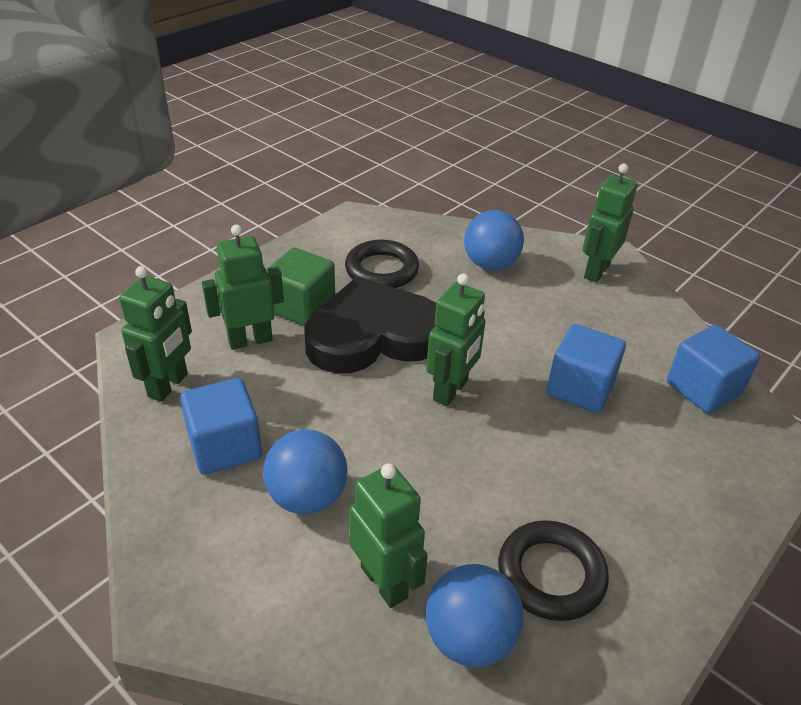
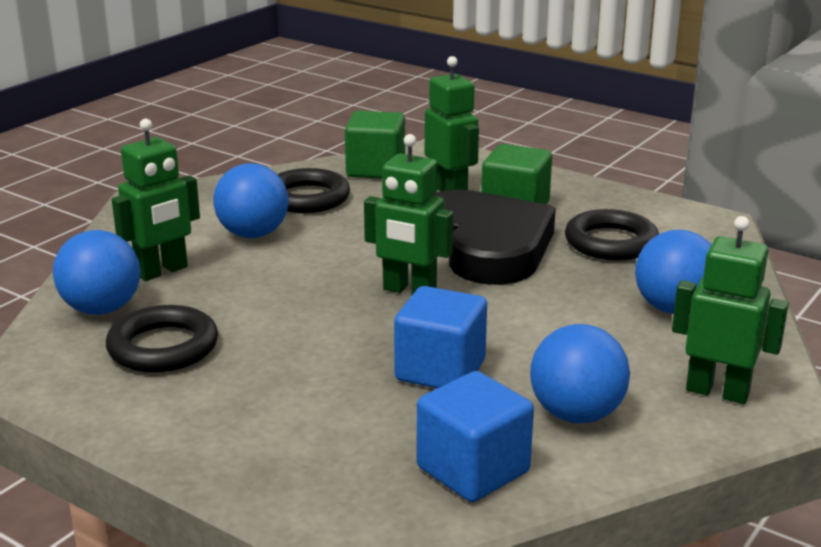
camera: 85 degrees right, 15 degrees down
(168, 385) = (376, 169): green robot -> green cube
(225, 446) = (307, 198): blue cube -> black ring
(630, 332) = (576, 414): none -> blue ball

